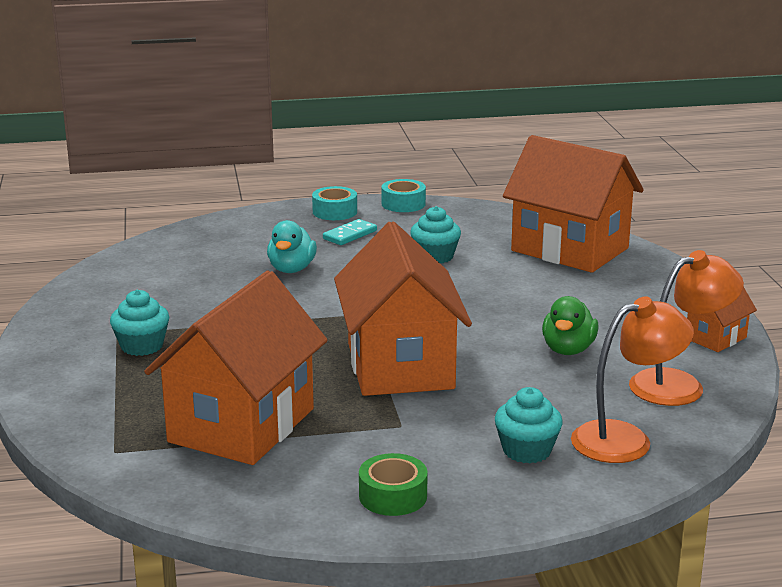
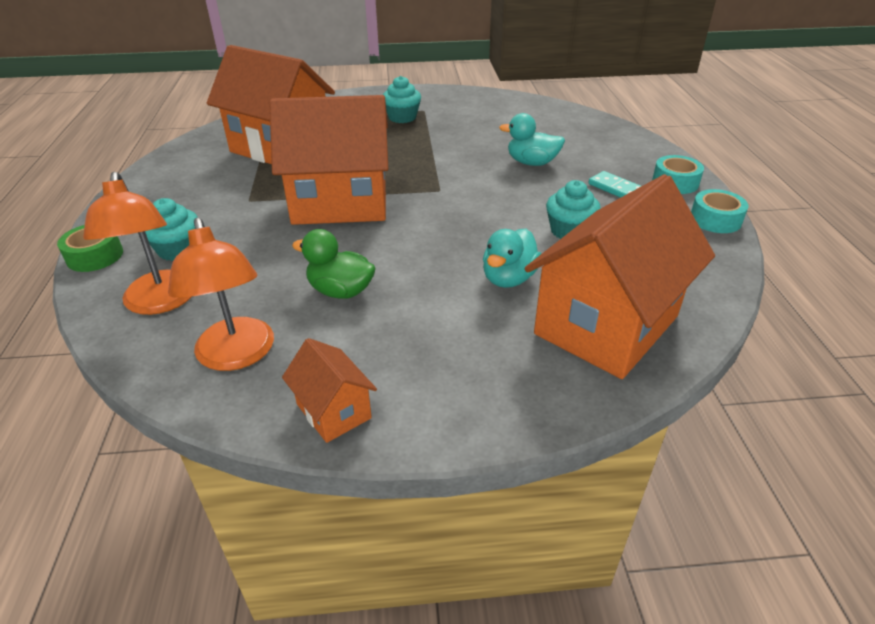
camera: 95 degrees right, 15 degrees up
(393, 496) = (161, 194): green tape -> green tape (95, 256)
(521, 281) = (509, 278): none -> turquoise duck

